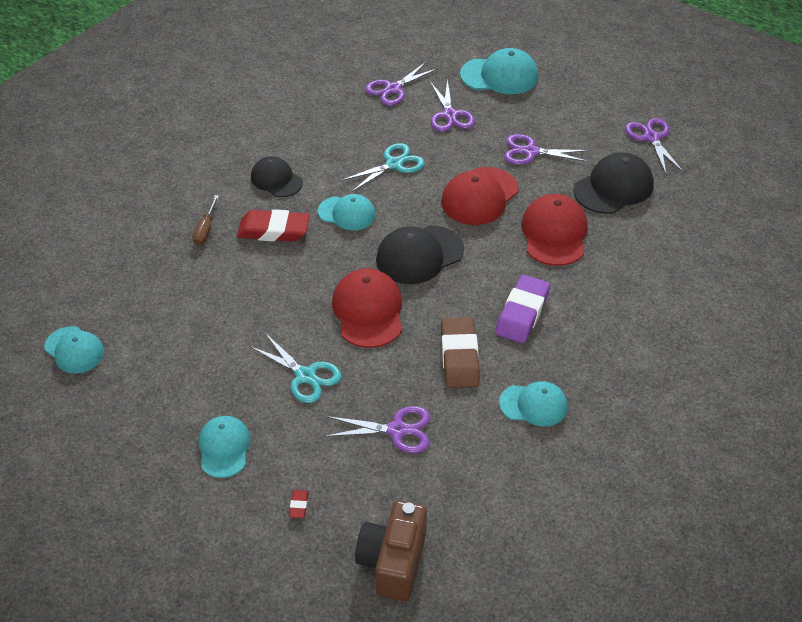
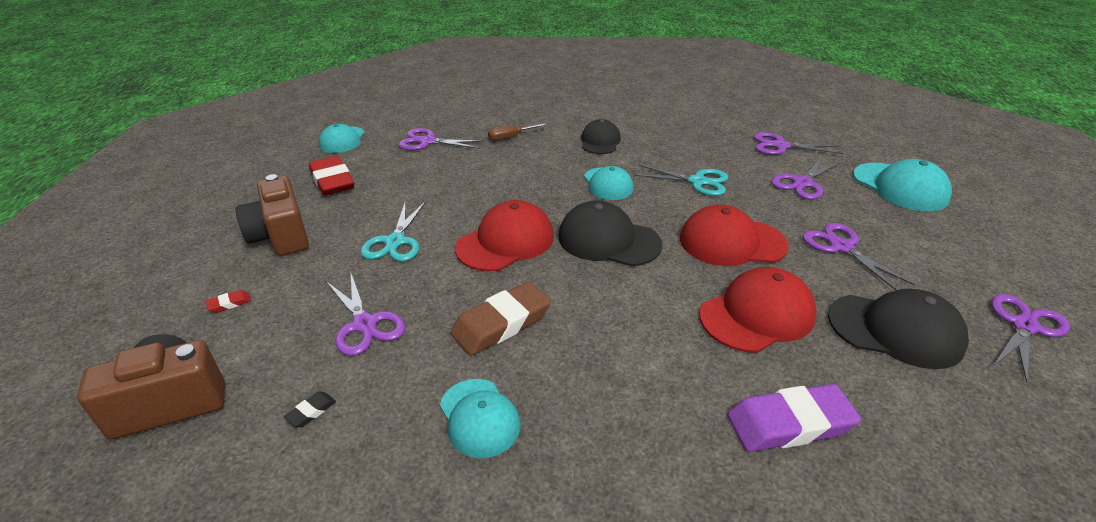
camera: 55 degrees right, 10 degrees down
(150, 289) = (427, 142): none -> purple scissors
(224, 448) = (281, 236): turquoise cap -> brown camera
(273, 230) = (545, 162): red eraser -> red eraser (332, 181)
(464, 486) = (311, 411): none -> black eraser
(522, 313) = (611, 343): purple eraser -> purple eraser (789, 424)

